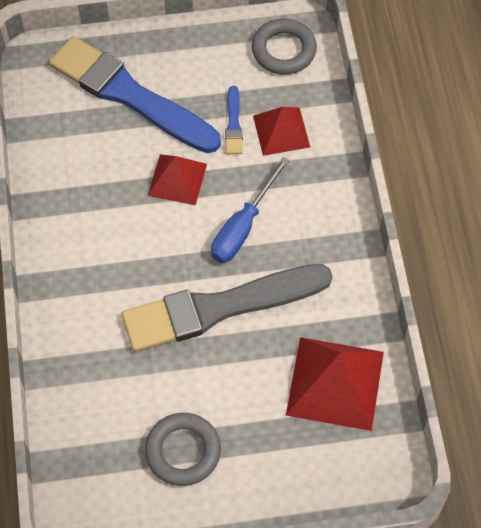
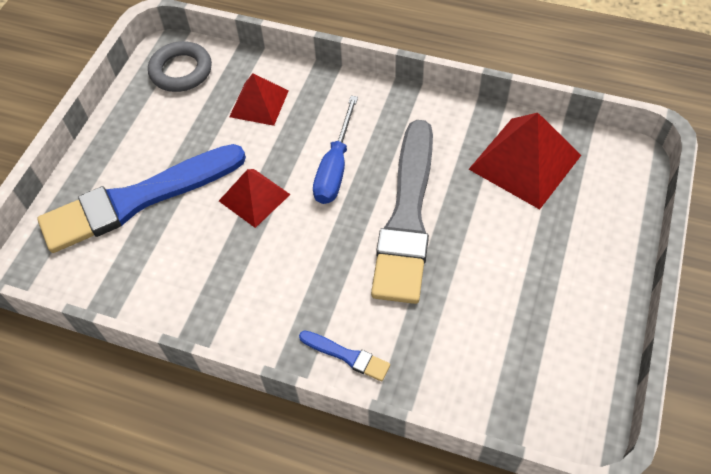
camera: 60 degrees left, 5 degrees down
(183, 451) = (541, 304): grey ring -> none
(233, 124) = (227, 133): blue brush -> blue brush (346, 356)
(243, 226) = (335, 167): blue screwdriver -> blue screwdriver turned 45 degrees clockwise

